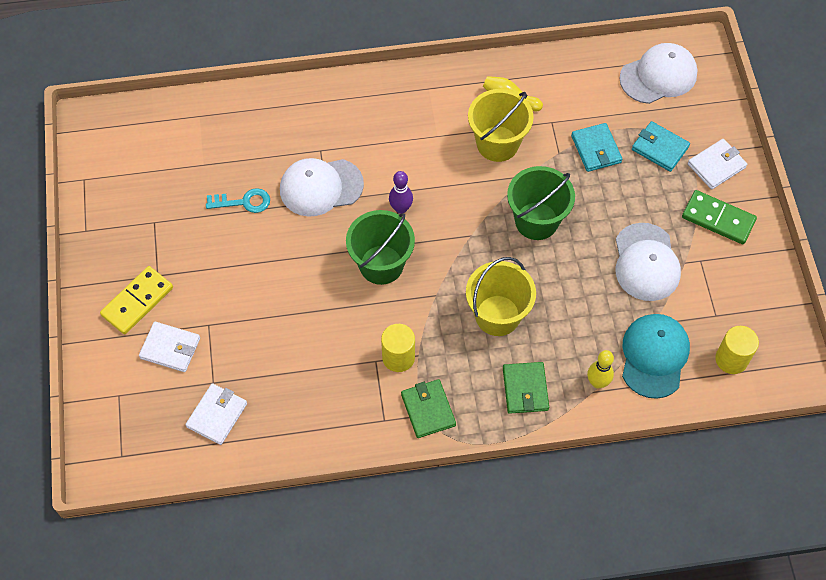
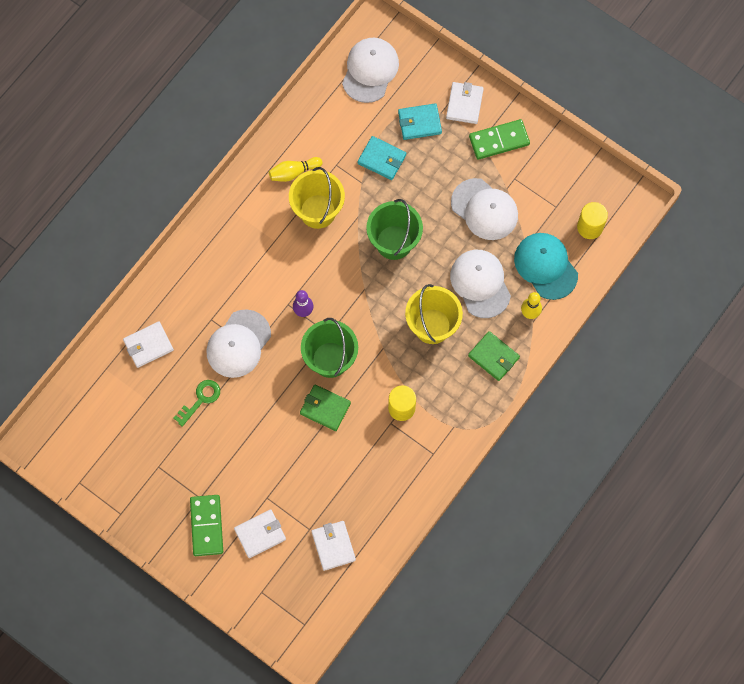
camera: 45 degrees left, 10 degrees up
(137, 301) = (206, 526): yellow domino -> green domino
(244, 202) = (200, 399): turquoise key -> green key
(251, 127) = (148, 345): none -> white wallet
(428, 410) = (451, 423): green wallet -> green wallet (325, 408)
(578, 319) = (480, 284): none -> white cap

